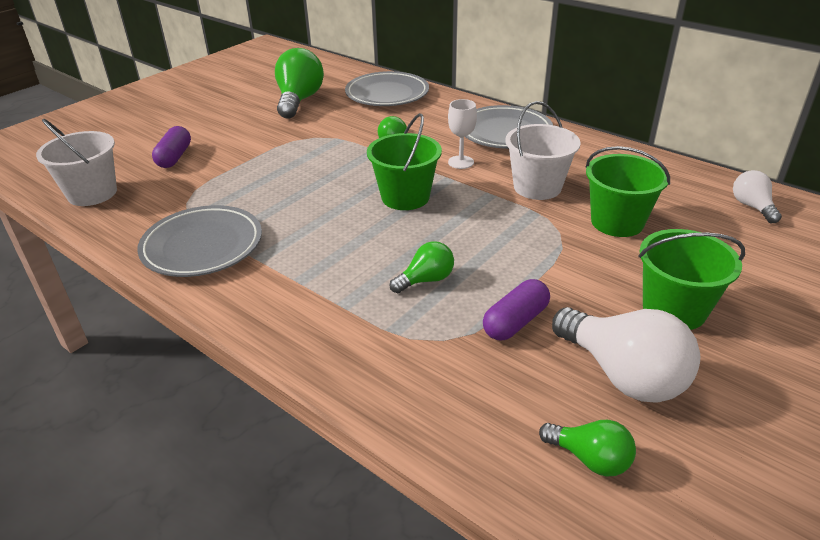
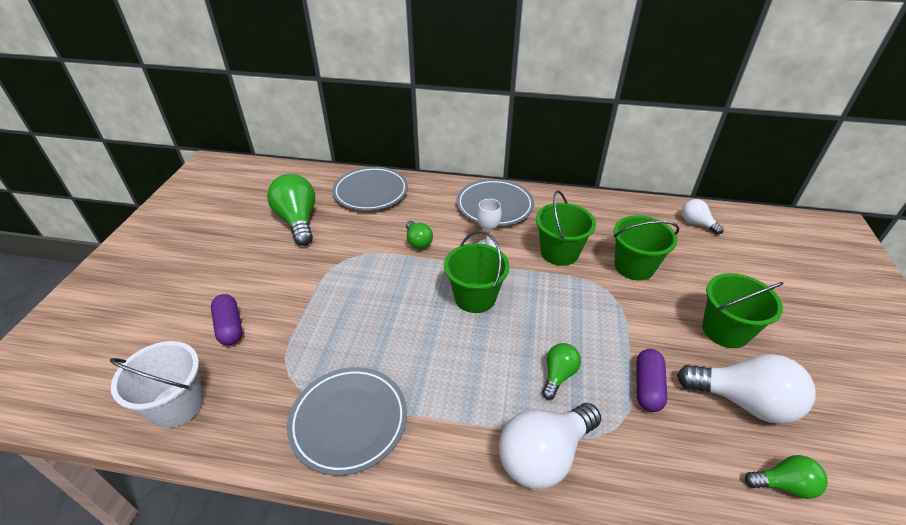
camera: 30 degrees left, 5 degrees up
(345, 331) = (544, 455): none -> white light bulb
(537, 187) = (559, 252): white bucket -> green bucket

